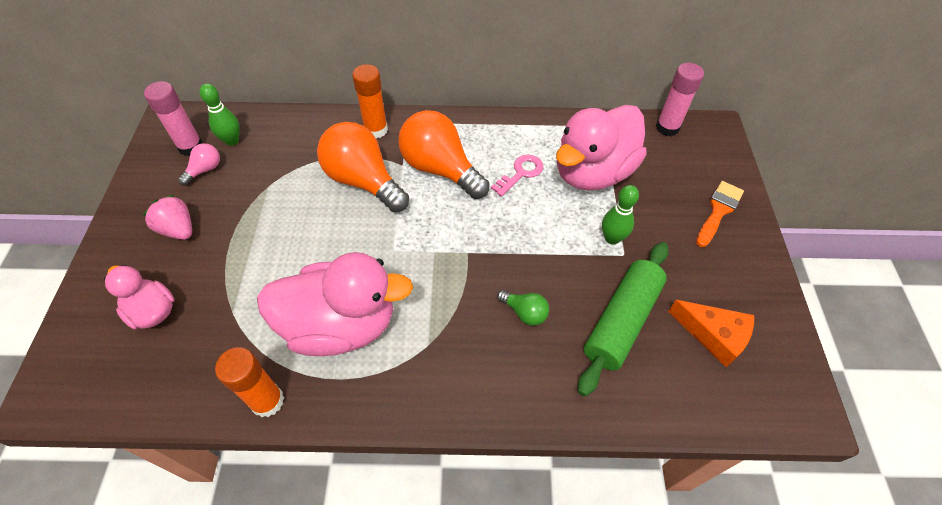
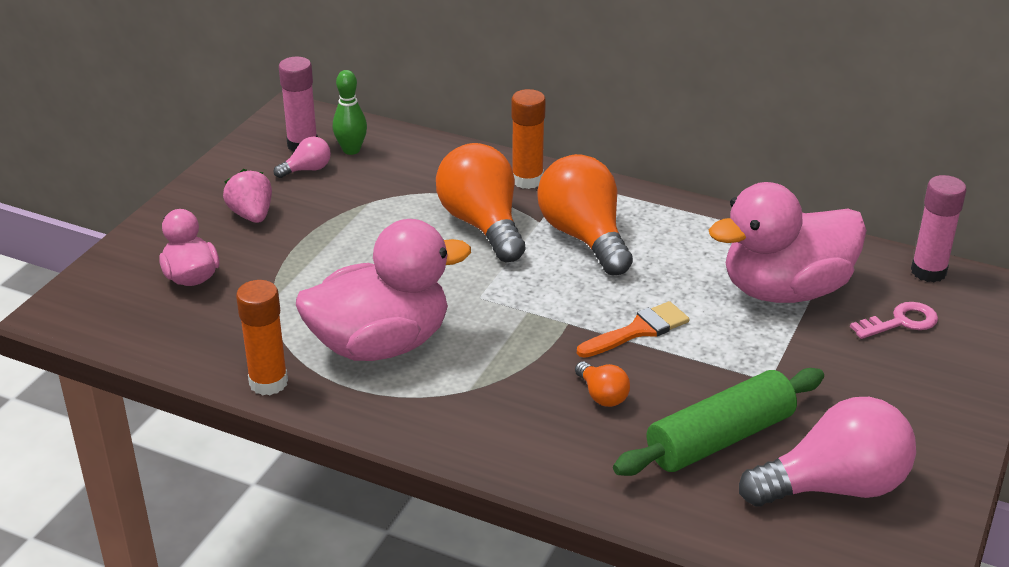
camera: 25 degrees right, 20 degrees down
(341, 325) = (381, 344): pink duck -> pink duck turned 45 degrees counterclockwise
(520, 173) = (686, 267): pink key -> pink key (901, 322)
(524, 312) = (602, 395): green light bulb -> orange light bulb
(612, 238) = (764, 360): green bowling pin -> none
(713, 335) = (834, 487): orange cheese -> pink light bulb
(718, 211) = (937, 374): orange brush -> orange brush (638, 330)

